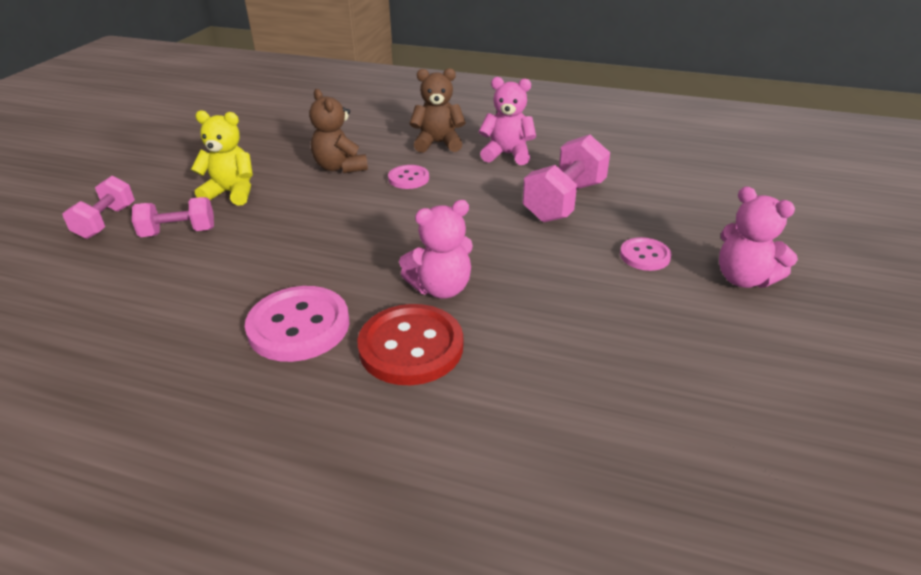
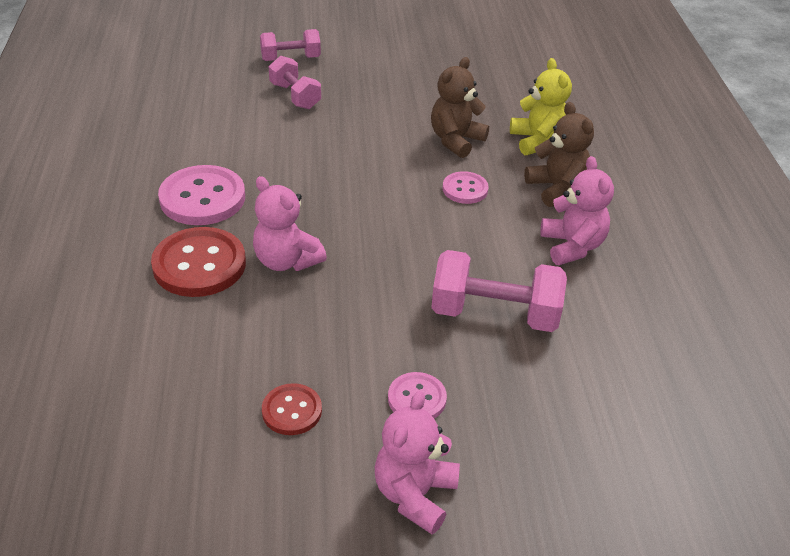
camera: 65 degrees right, 5 degrees up
(231, 193) = (369, 98): yellow teddy bear -> yellow teddy bear (537, 141)
(642, 323) = (292, 411): none -> red button

